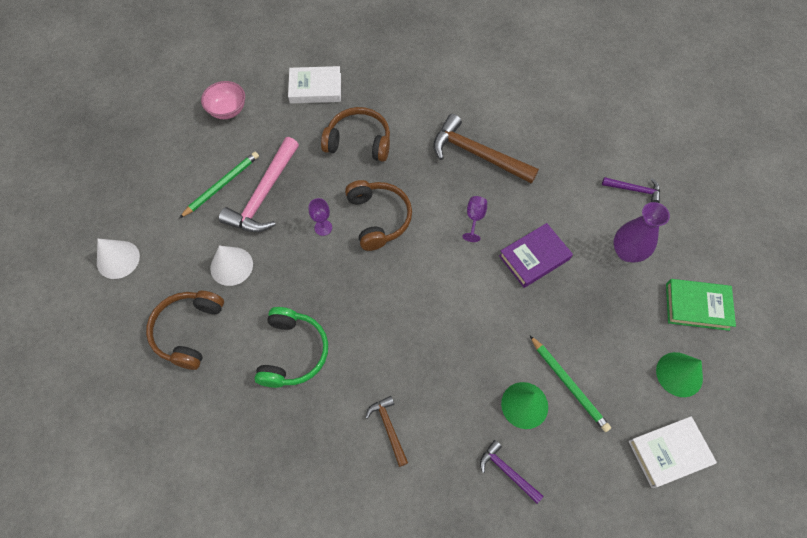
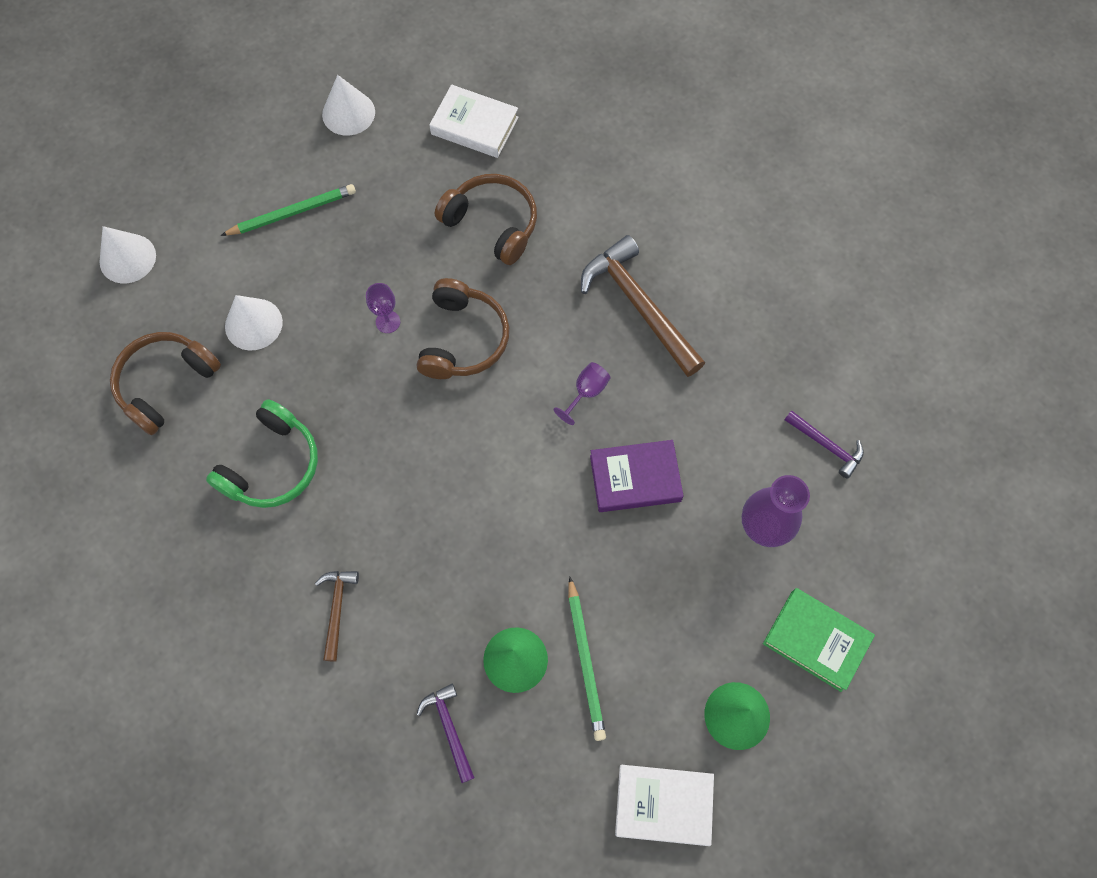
camera: 25 degrees right, 5 degrees up
(228, 110) = (348, 113): pink bowl -> white cone
(264, 195) = (337, 247): pink hammer -> none

